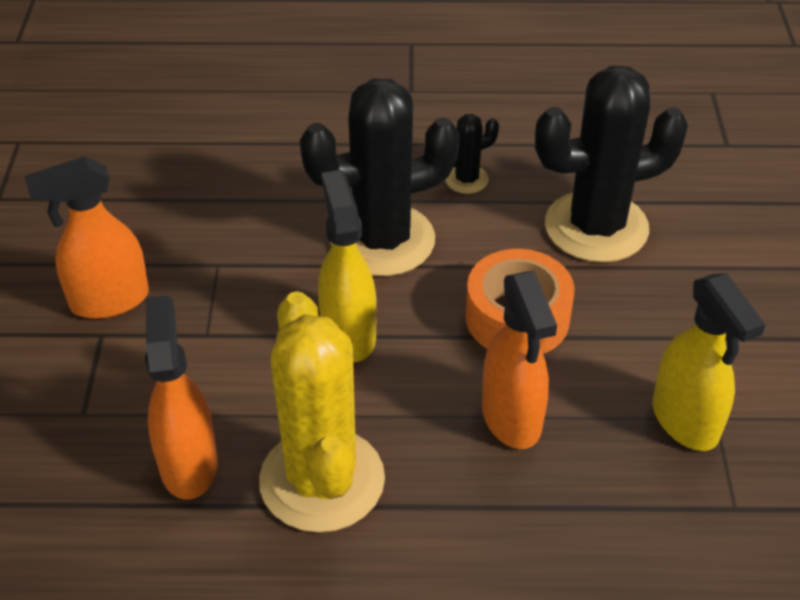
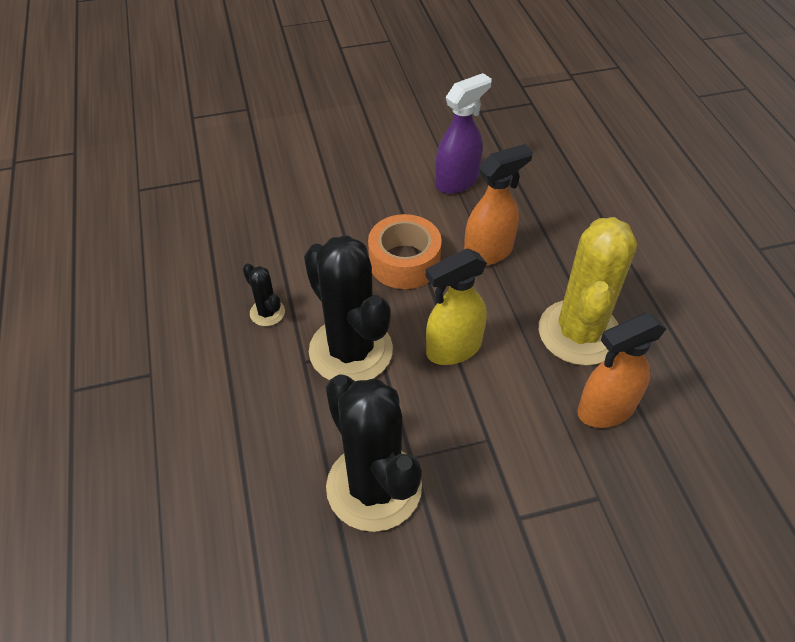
camera: 105 degrees left, 5 degrees up
(109, 301) = (481, 527): orange spray bottle -> none
(322, 480) = (579, 333): yellow cactus -> yellow cactus turned 45 degrees counterclockwise
(596, 227) = (304, 234): black cactus -> black cactus (374, 487)
(685, 421) = (457, 181): yellow spray bottle -> purple spray bottle

